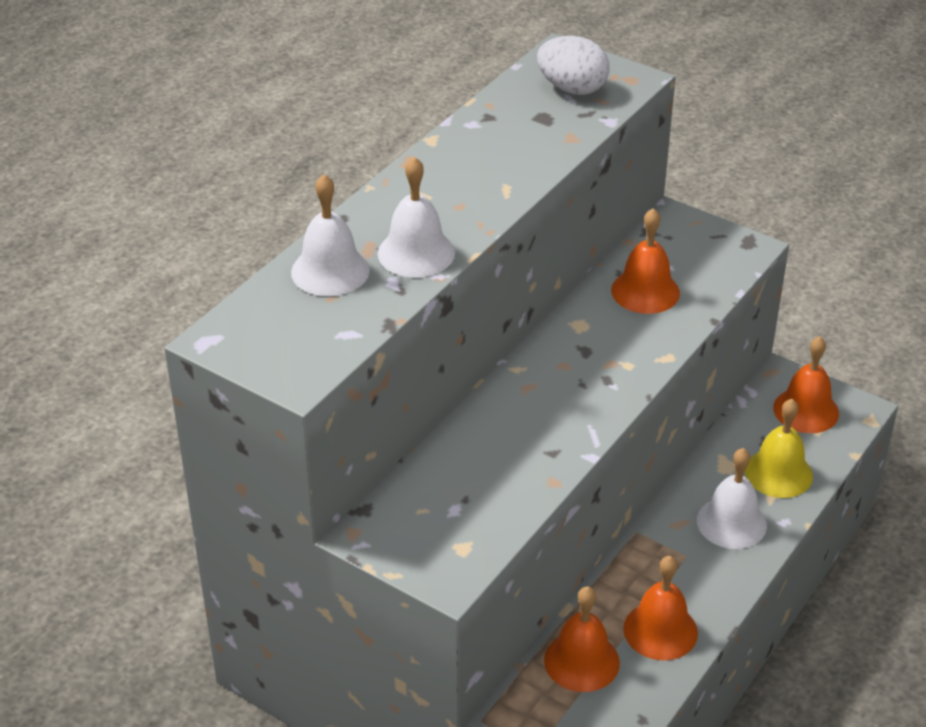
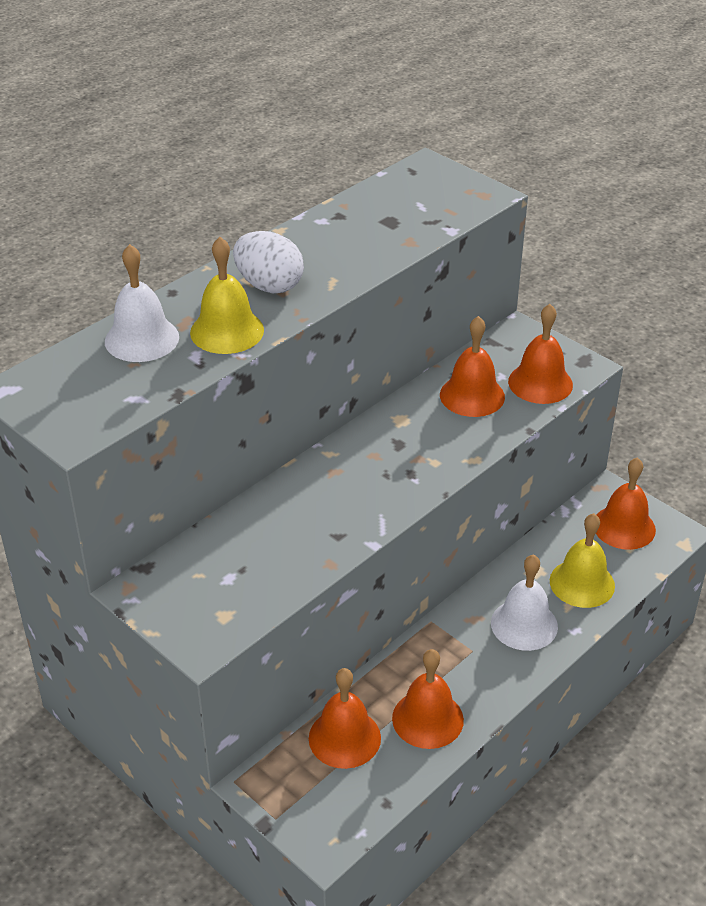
camera: 10 degrees right, 0 degrees up
(416, 253) = (227, 331): white bell -> yellow bell
(572, 88) = (426, 198): white egg -> white egg (269, 285)
(711, 270) = (540, 383): none -> orange bell

